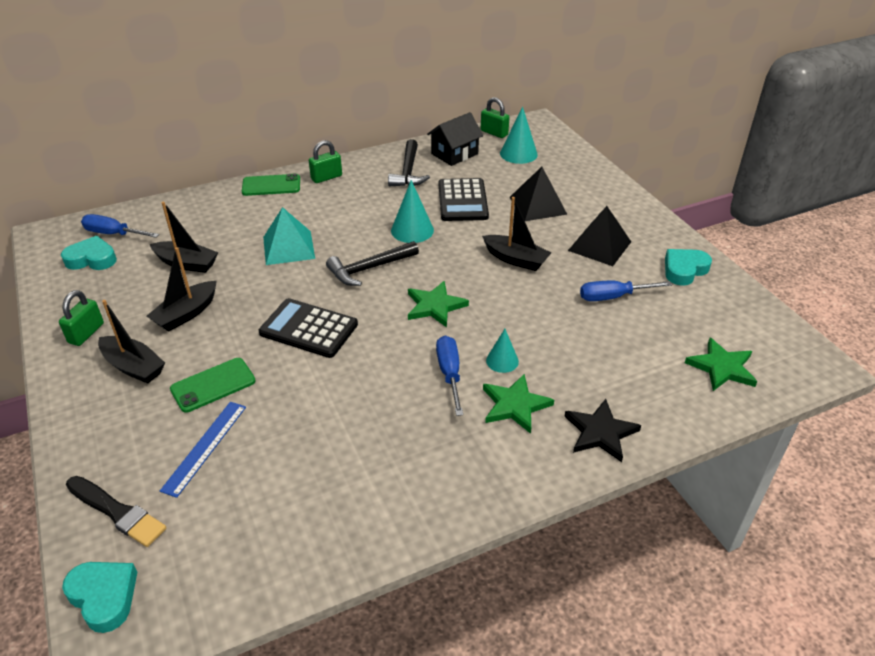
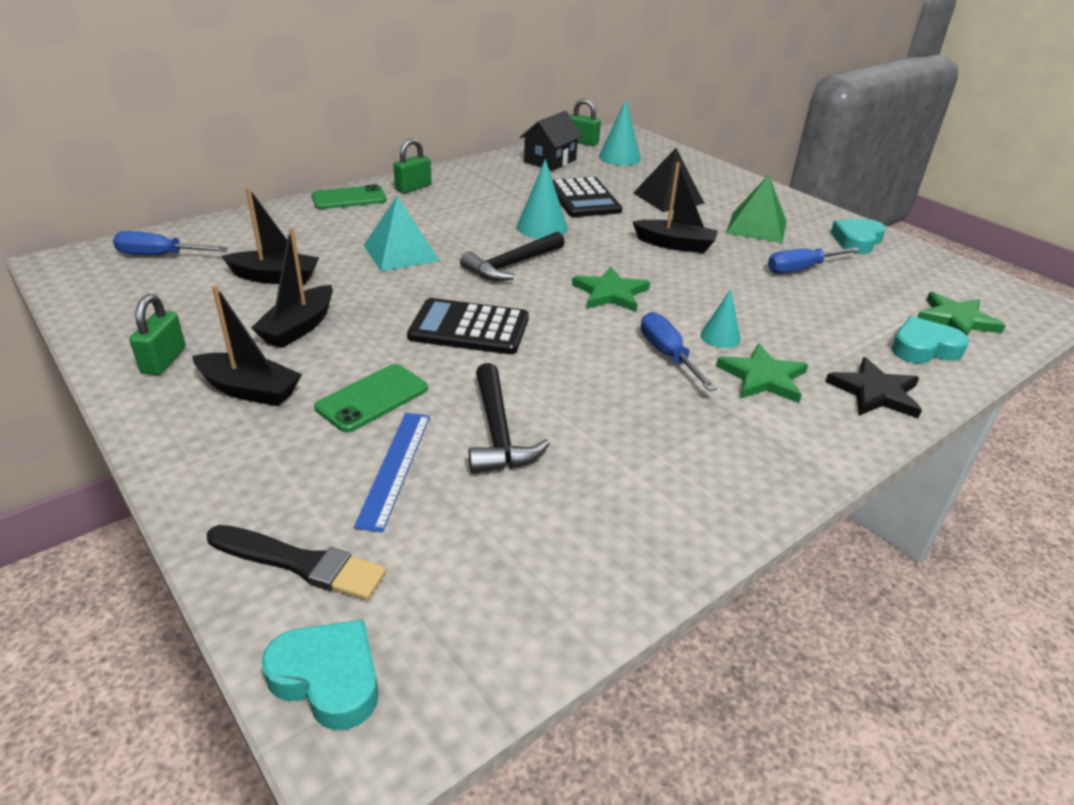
camera: 15 degrees left, 5 degrees down
(92, 259) = (139, 282): turquoise heart -> turquoise heart (923, 348)
(408, 172) = (507, 178): black hammer -> black hammer (498, 432)
(599, 246) = (756, 227): black pyramid -> green pyramid

